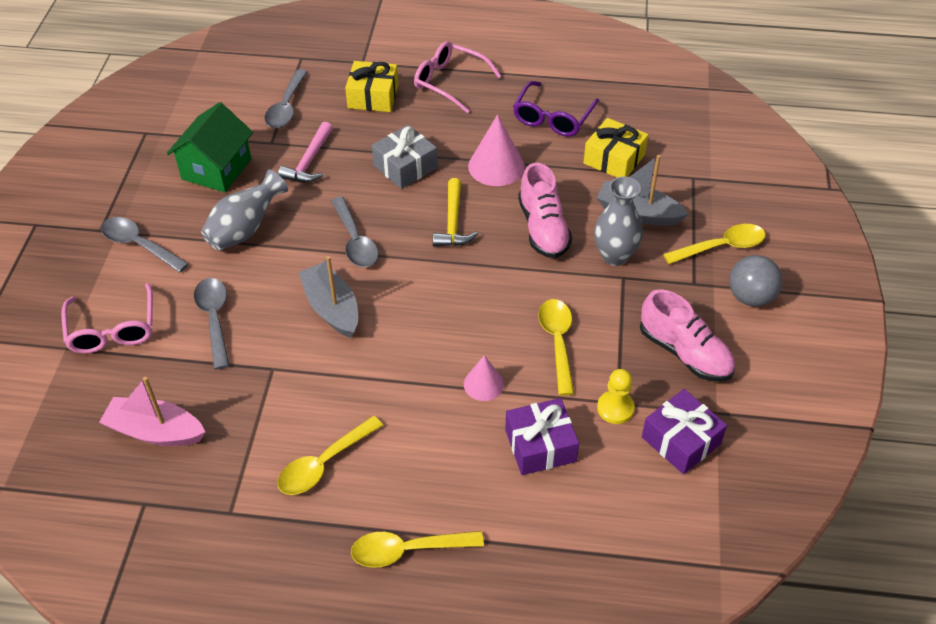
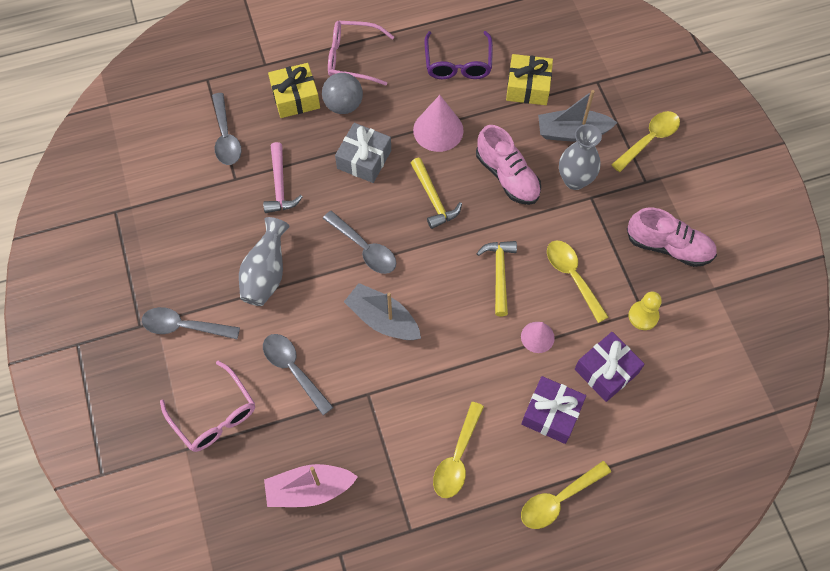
camera: 25 degrees left, 15 degrees up
(216, 169) = (204, 224): green house -> none
(479, 311) = (499, 274): none -> yellow hammer
(681, 440) = (701, 323): purple gift -> purple gift (551, 414)
(750, 297) = (691, 177): grey ball -> grey ball (343, 105)

